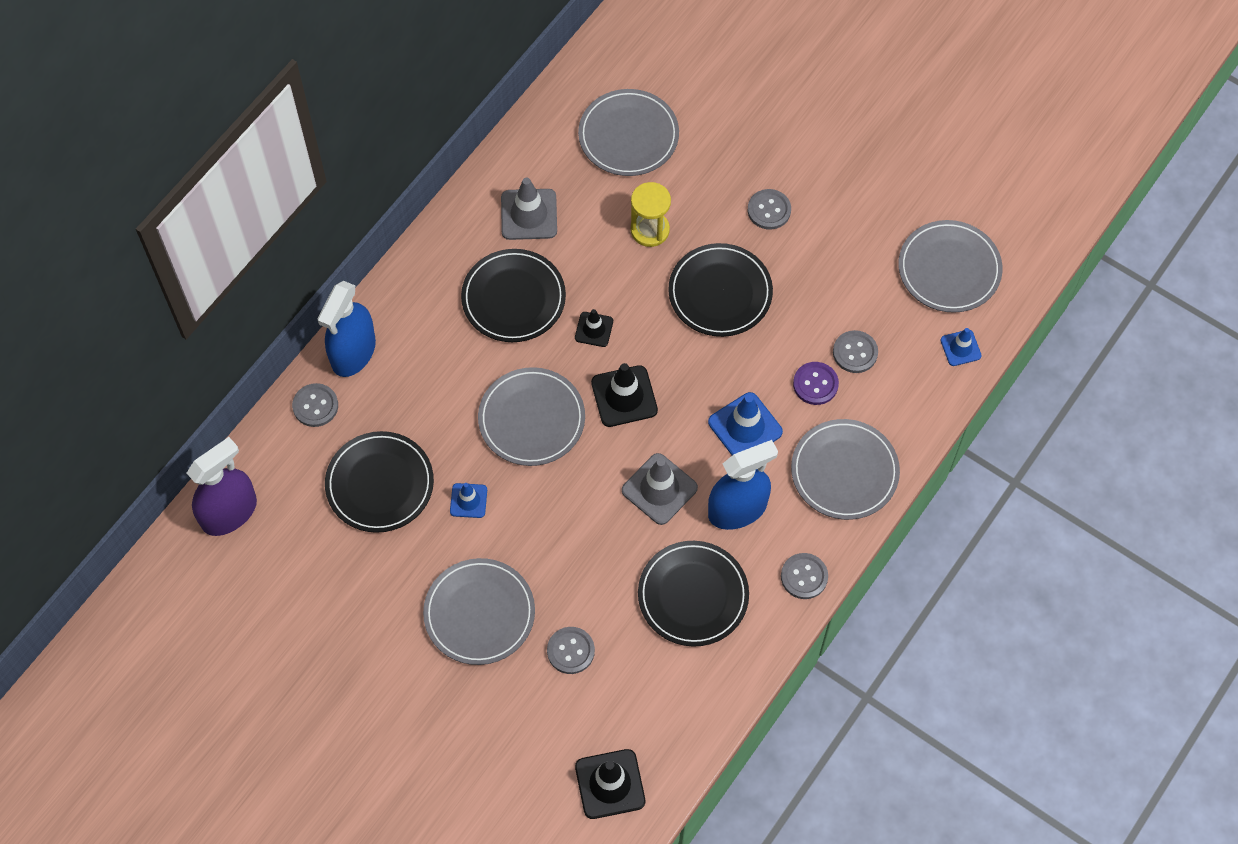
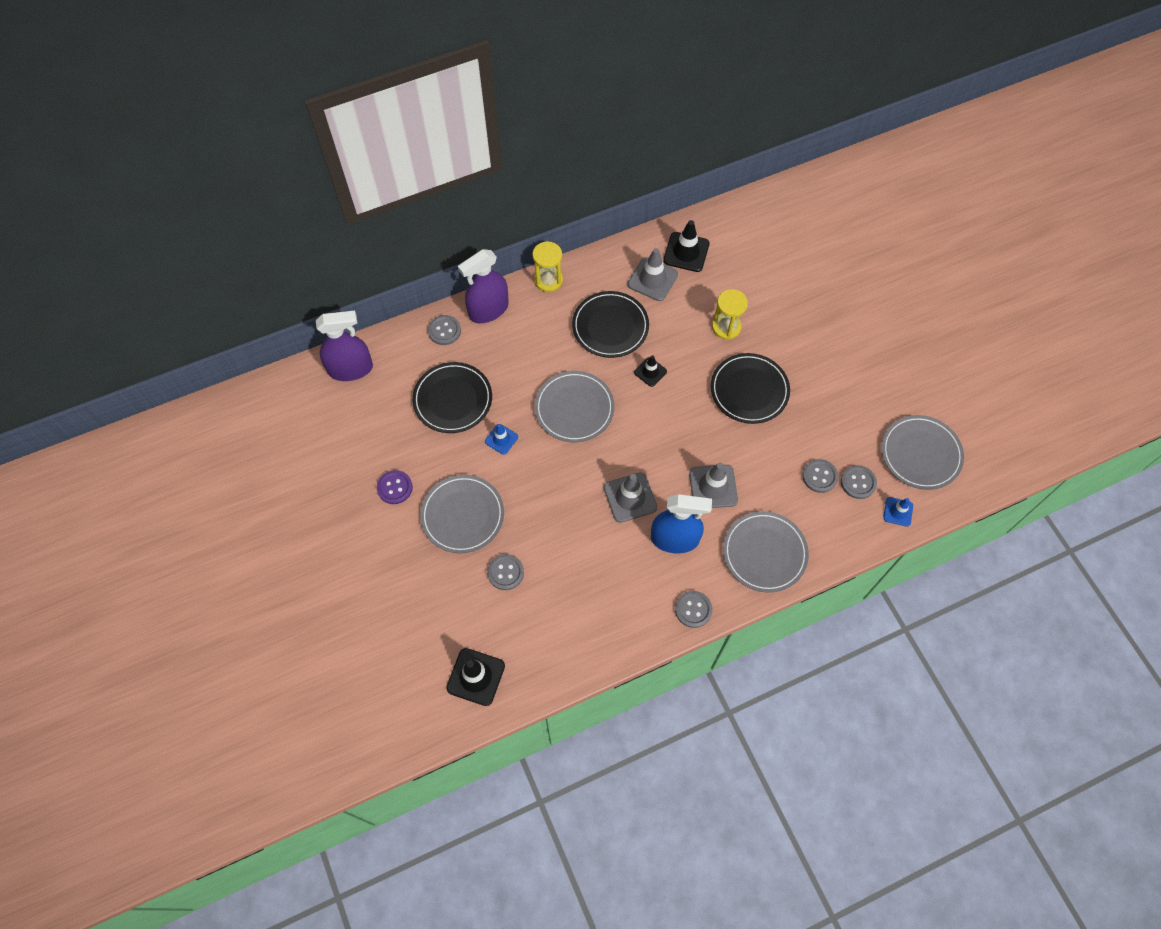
camera: 30 degrees right, 0 degrees up
(353, 352) = (488, 310): blue spray bottle -> purple spray bottle
(403, 278) = (548, 280): none -> yellow hourglass
(624, 396) = (643, 425): black traffic cone -> black traffic cone (686, 252)
(628, 135) = (748, 261): grey plate -> none
(693, 595) = (609, 580): black plate -> none
(745, 427) = (713, 487): blue traffic cone -> grey traffic cone
(769, 210) = (815, 353): grey button -> grey button (858, 482)
(815, 384) = (779, 483): purple button -> purple button (395, 488)

